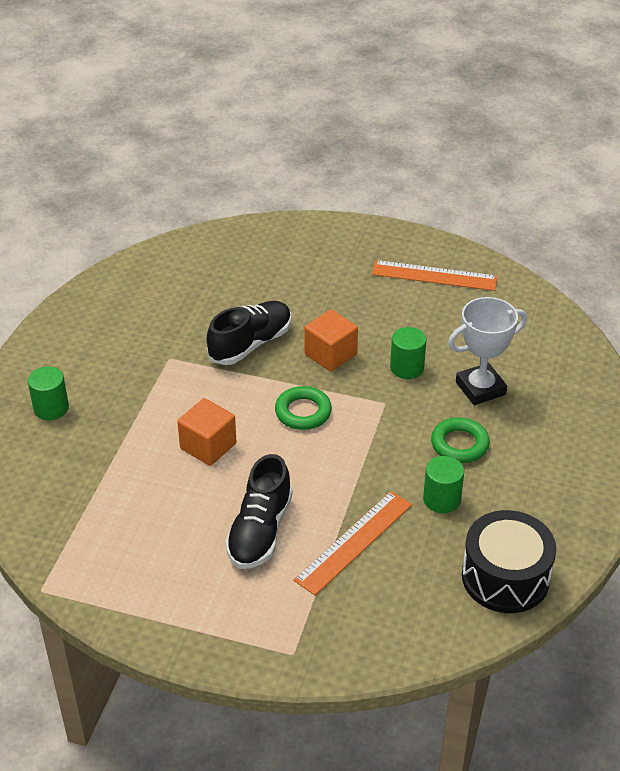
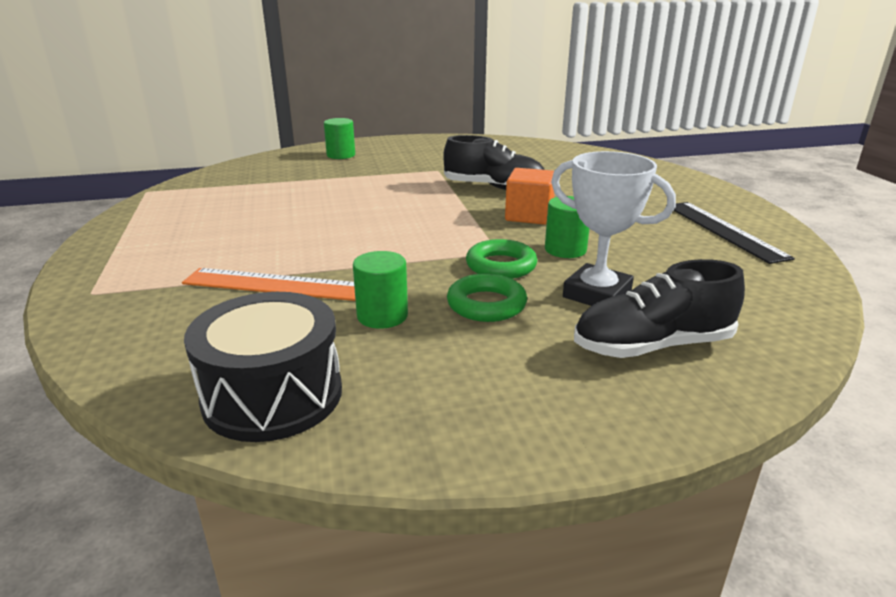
camera: 60 degrees right, 15 degrees down
(208, 446) = (351, 201): orange cube -> none
(260, 531) = (260, 241): black shoe -> black shoe (652, 346)
(303, 412) = (436, 223): green ring -> green ring (501, 266)
(434, 275) = (724, 230): orange ruler -> black ruler

